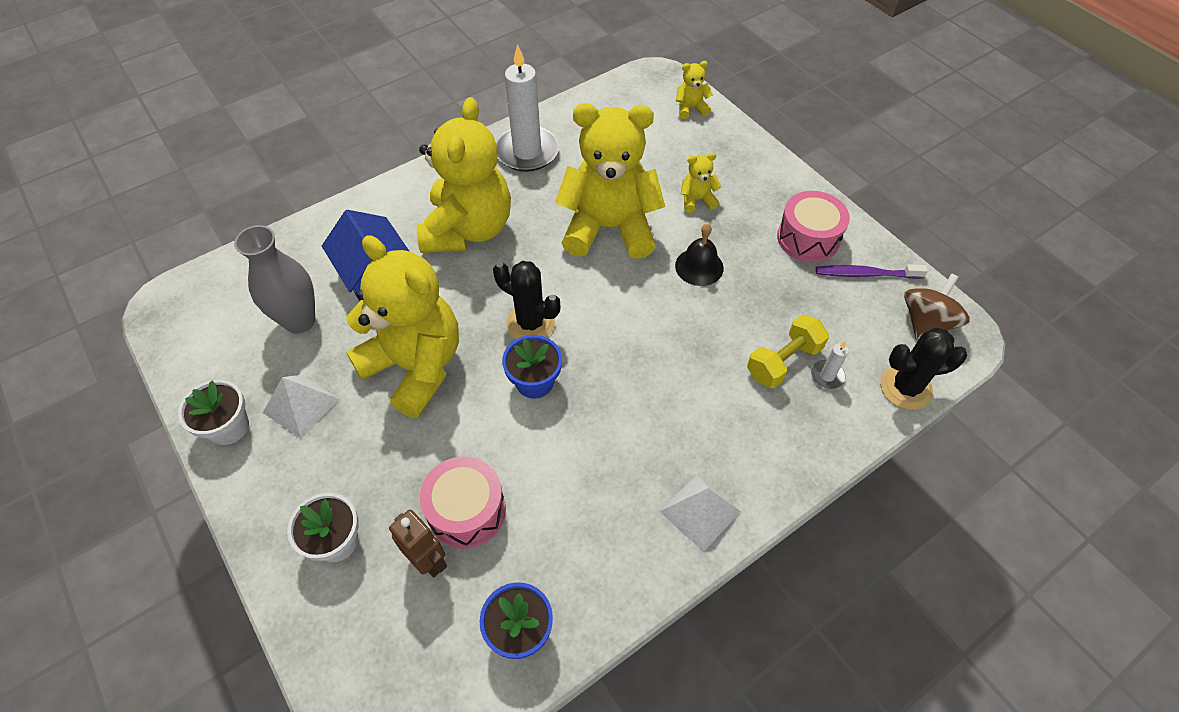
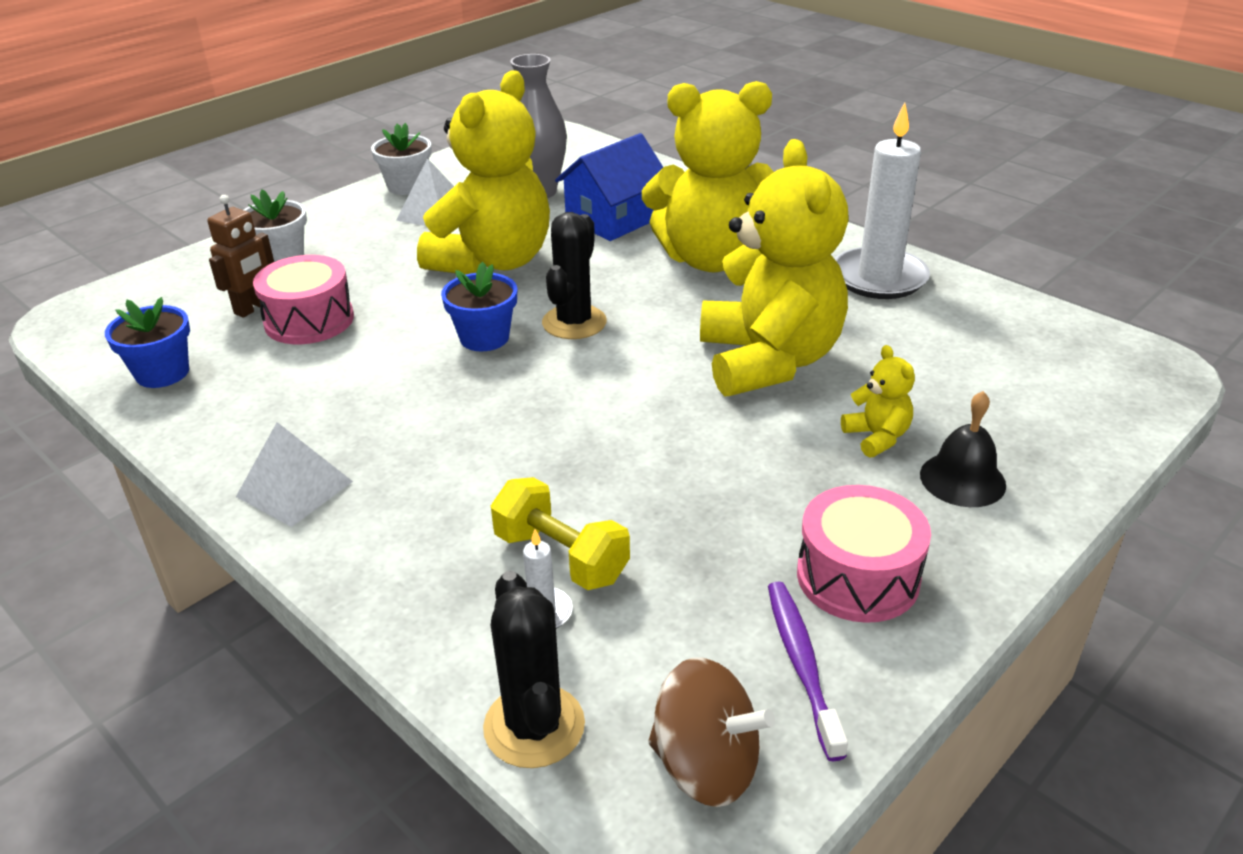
camera: 80 degrees right, 20 degrees down
(690, 108) = (1102, 411): yellow teddy bear -> none
(699, 266) = (730, 452): black bell -> black bell (962, 479)

